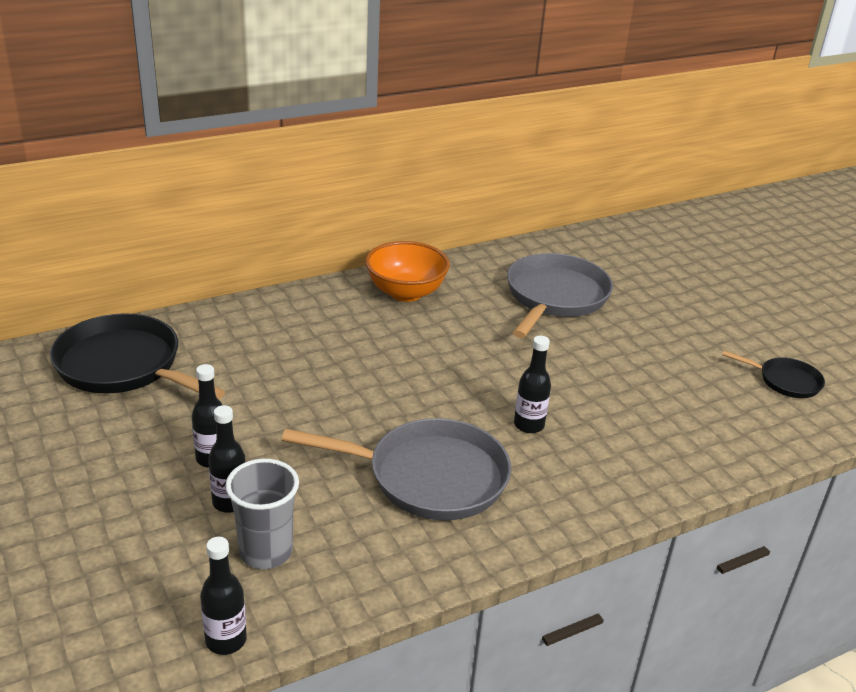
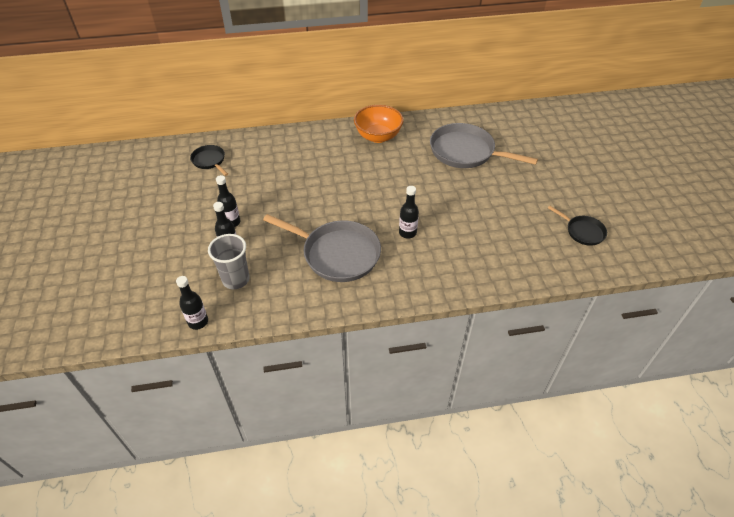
camera: 20 degrees right, 15 degrees up
(124, 366) = (210, 161): black pan -> black pan, size x0.52
(555, 297) = (465, 152): grey pan -> grey pan turned 105 degrees counterclockwise

